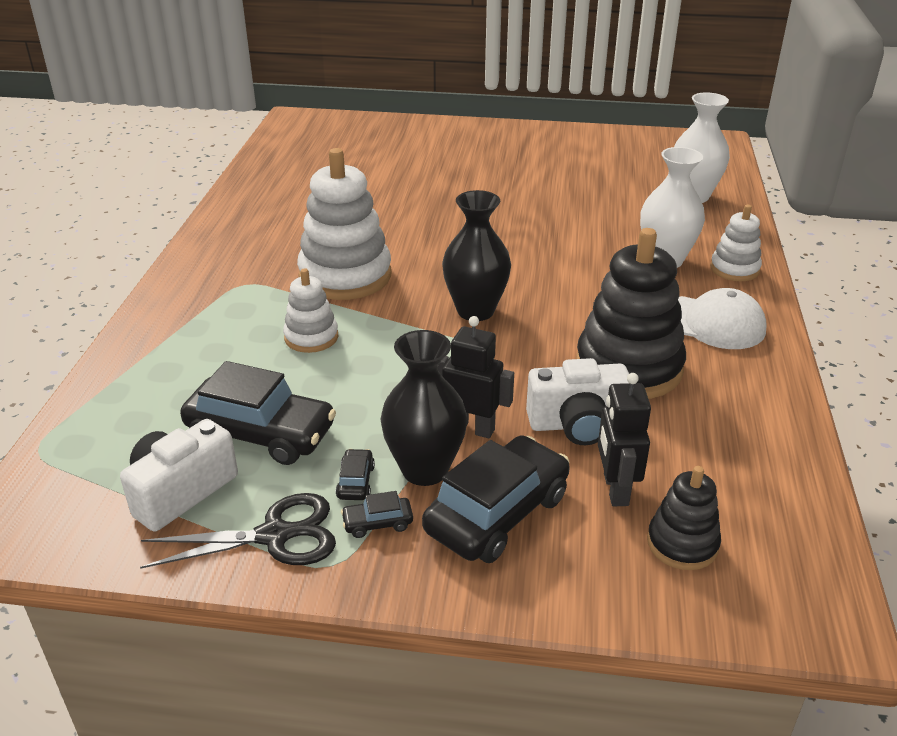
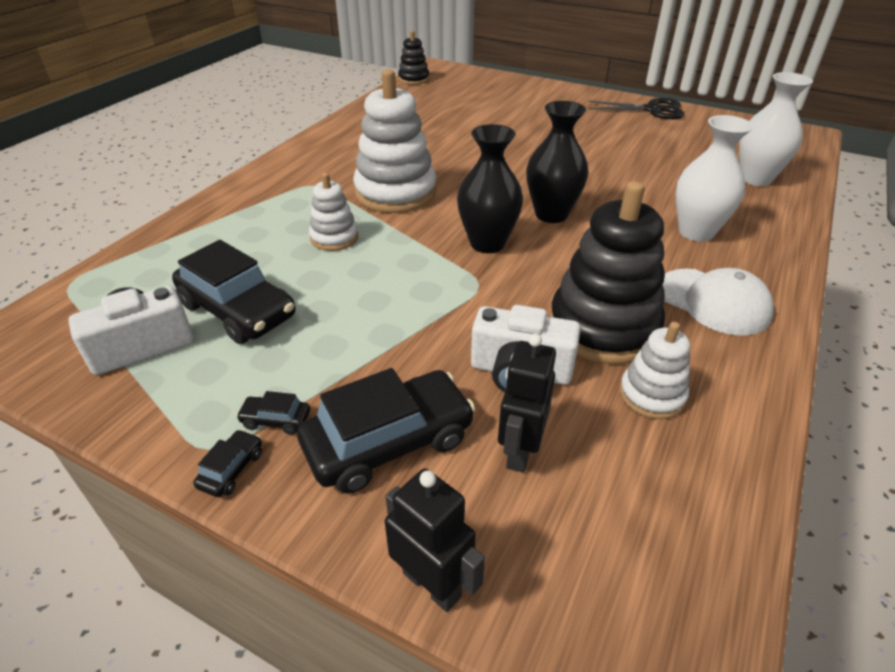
camera: 20 degrees right, 5 degrees up
(274, 535) = (184, 406): black scissors -> black scissors (652, 110)
(356, 482) = (284, 375): black car -> black car (231, 469)
(425, 469) = (350, 379): black vase -> black vase (551, 214)
(472, 428) = (417, 350): black robot -> black robot (432, 584)
(682, 544) = (558, 534): black stacking toy -> black stacking toy (413, 79)
(734, 269) = (766, 253): white stacking toy -> white stacking toy (651, 395)

